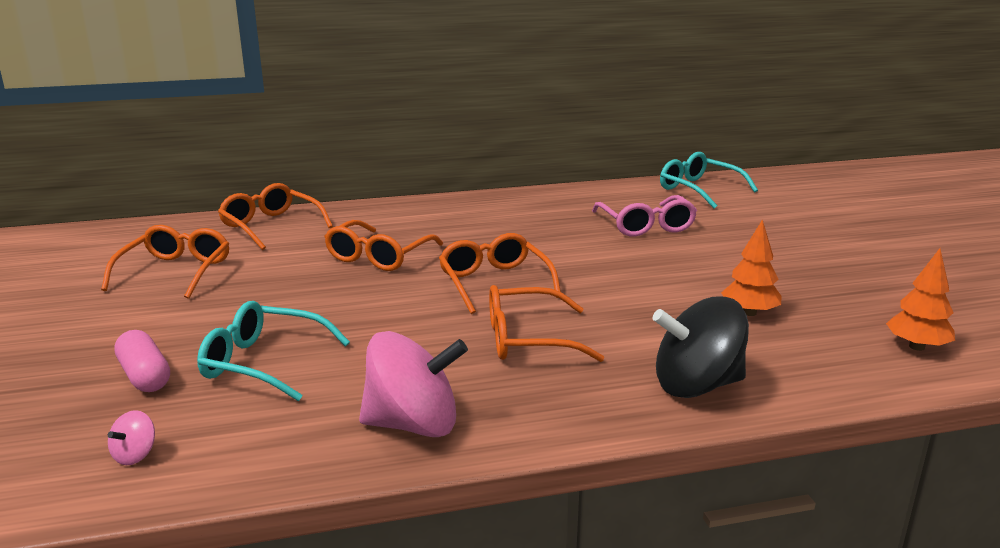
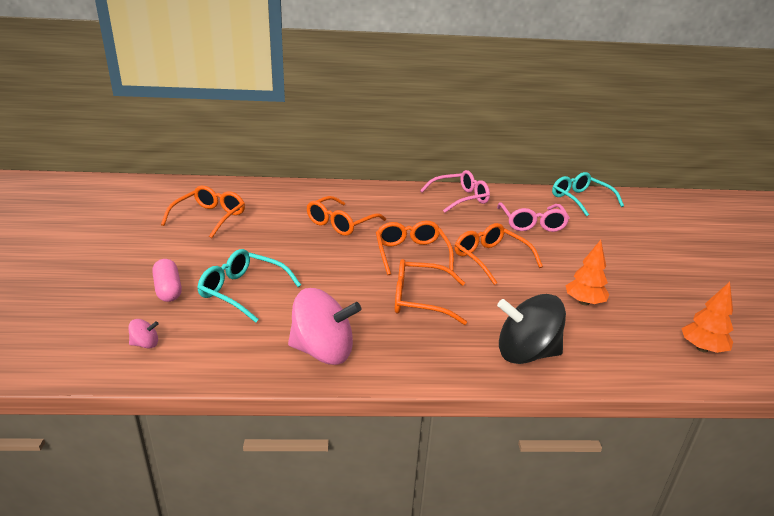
camera: 10 degrees right, 5 degrees up
(135, 455) = (145, 344): pink spinning top -> pink spinning top turned 135 degrees counterclockwise
(271, 226) = (279, 192): orange glasses -> orange glasses (490, 259)
(537, 205) = (460, 198): none -> pink glasses

